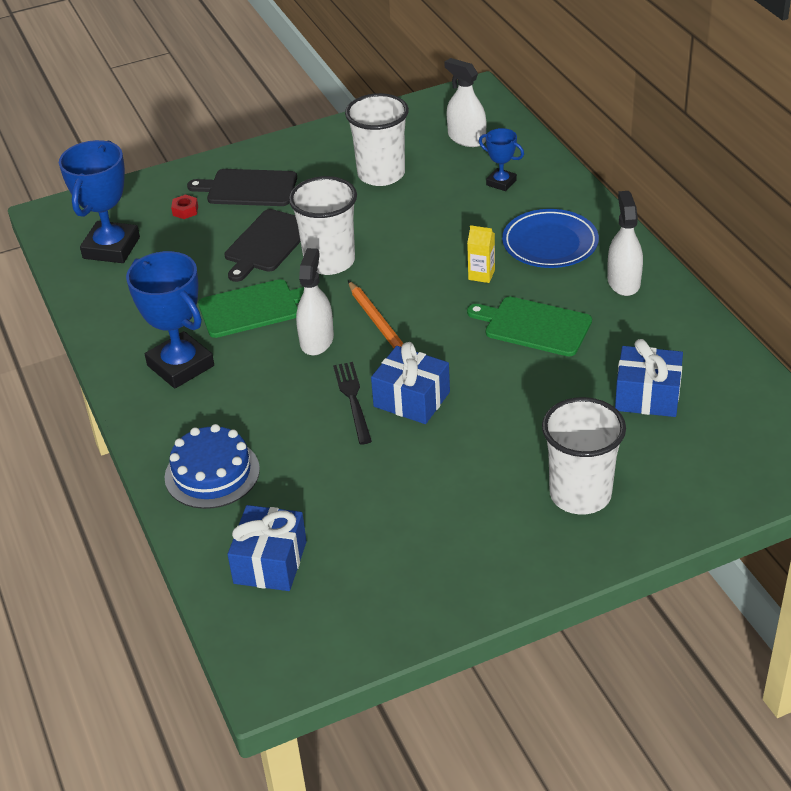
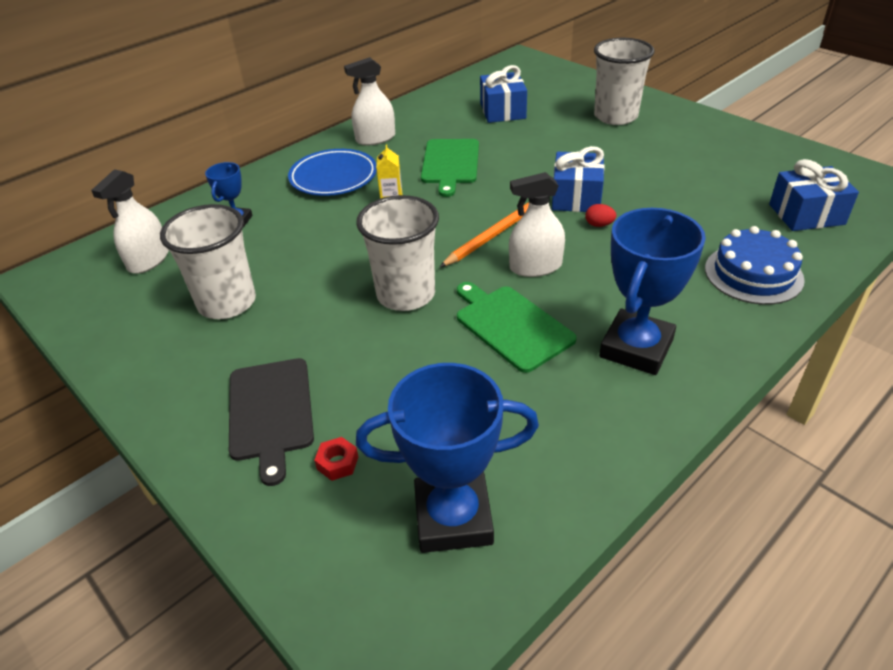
camera: 110 degrees left, 0 degrees up
(267, 243) = (388, 353): black cutting board -> none
(353, 399) = (599, 225): black fork -> red egg

